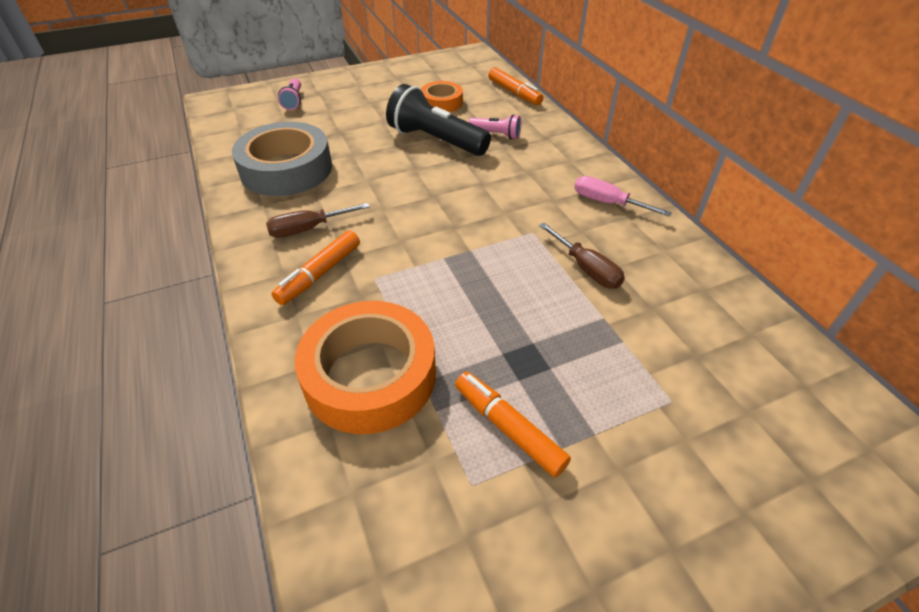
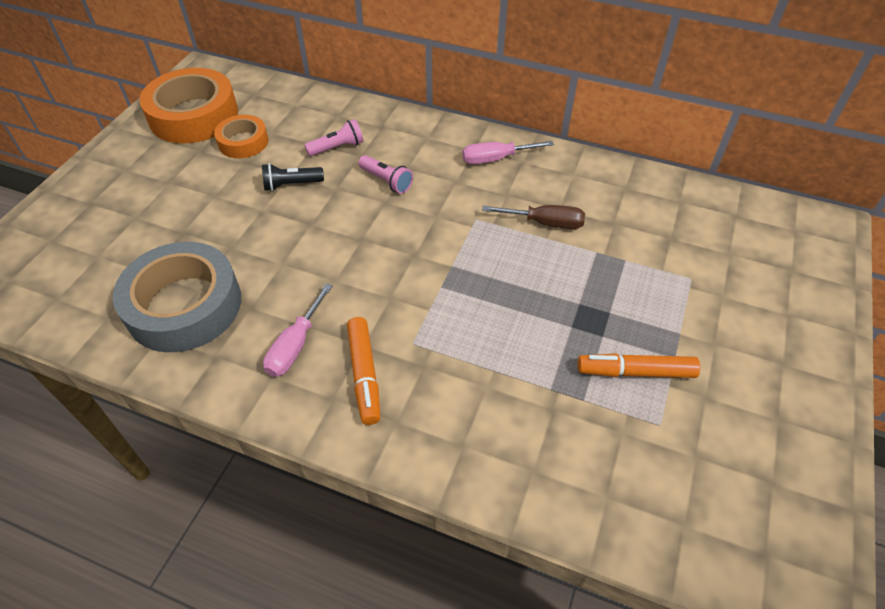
camera: 45 degrees left, 5 degrees up
(293, 101) = (74, 229): pink flashlight -> pink flashlight (386, 181)
(308, 229) = (295, 345): brown screwdriver -> pink screwdriver
(370, 375) = (512, 415): orange tape -> orange tape (194, 115)
(436, 140) = (291, 185): black flashlight -> black flashlight, size x0.51
(514, 93) = (298, 95): orange marker -> none

